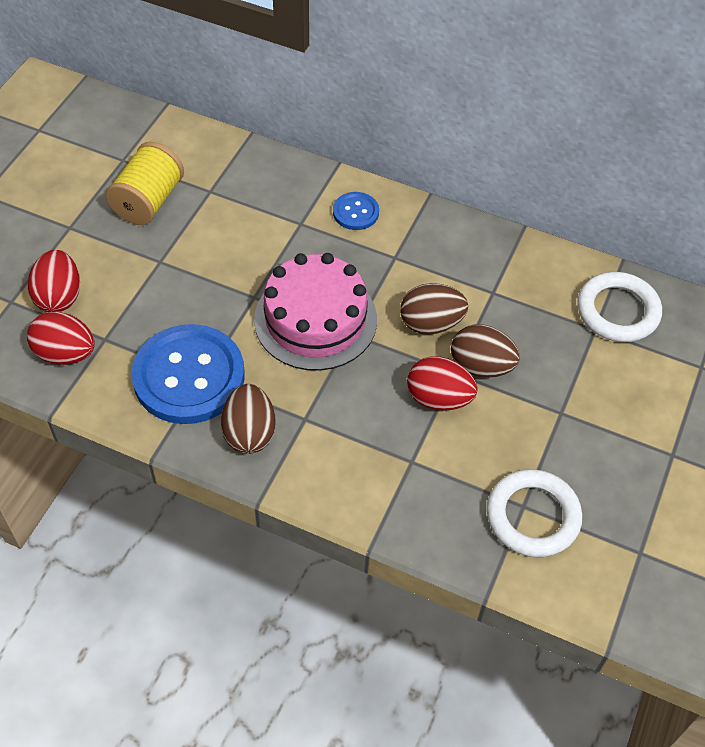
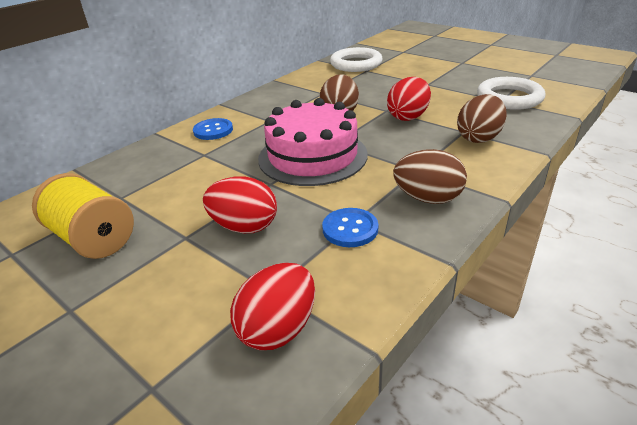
camera: 70 degrees left, 20 degrees down
(59, 297) = (179, 329): red egg -> red egg (244, 227)
(189, 376) = (350, 229): blue button -> blue button, size x0.46
(481, 366) = (384, 101): brown egg -> brown egg (479, 138)

